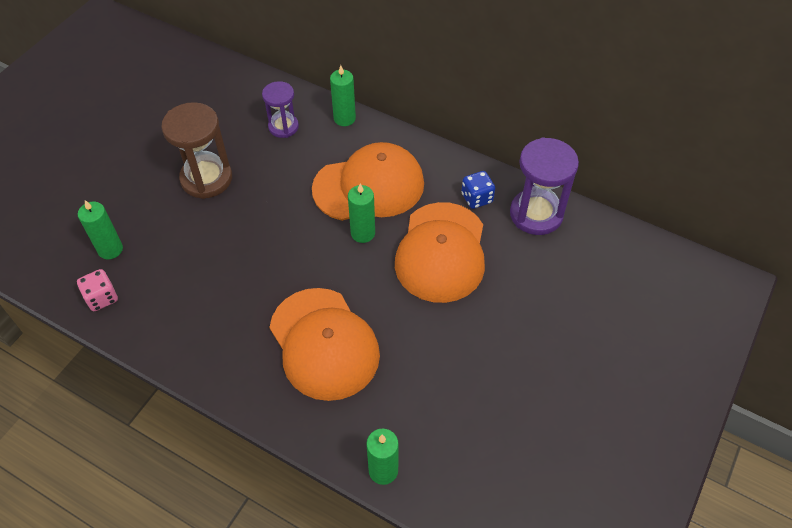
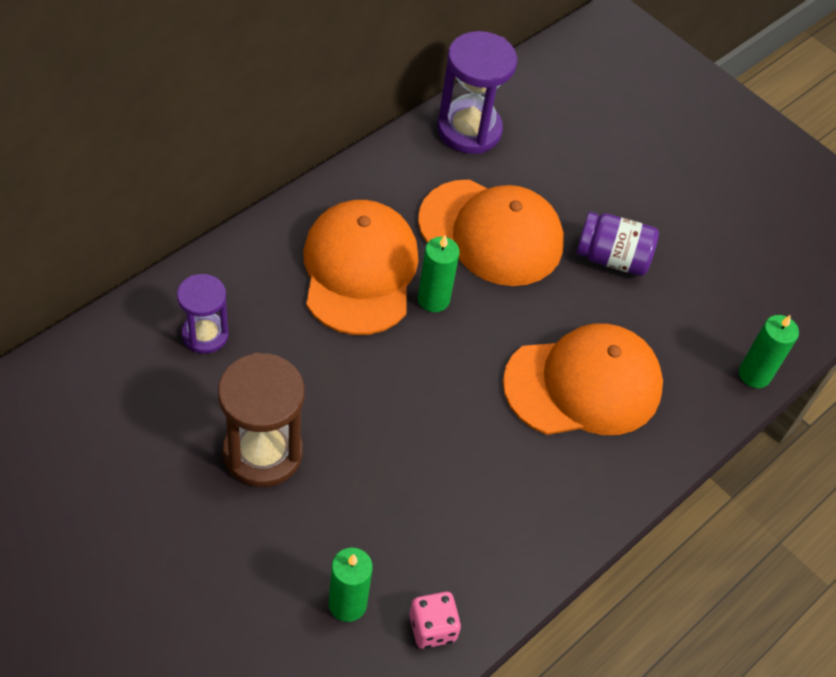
camera: 80 degrees left, 0 degrees up
(344, 118) = (225, 261): green candle -> none
(457, 338) = (612, 258): none -> purple jar
(477, 198) = (424, 173): blue dice -> none

